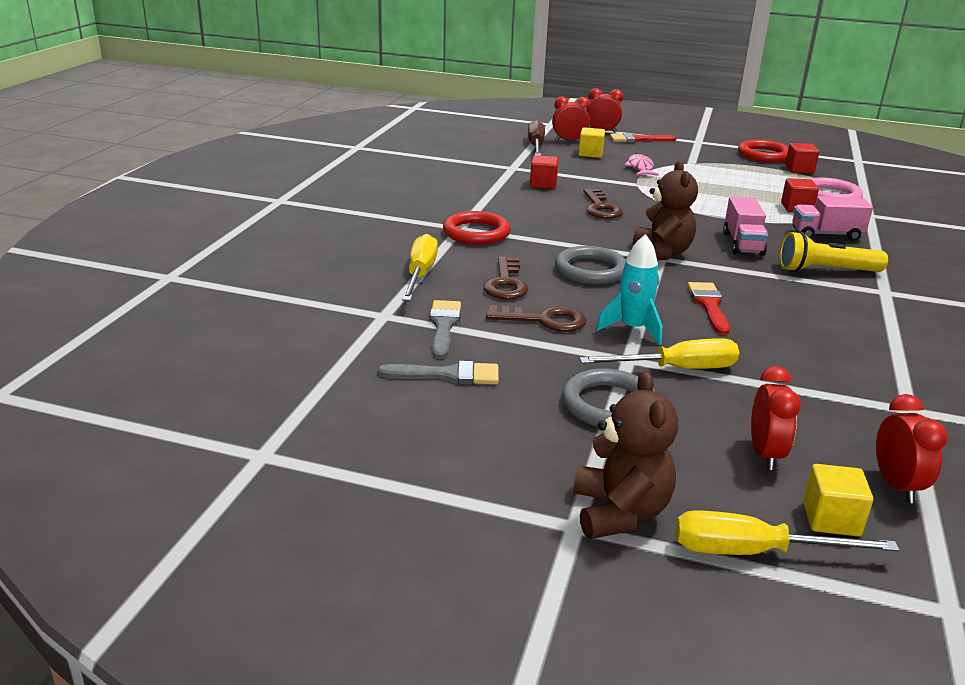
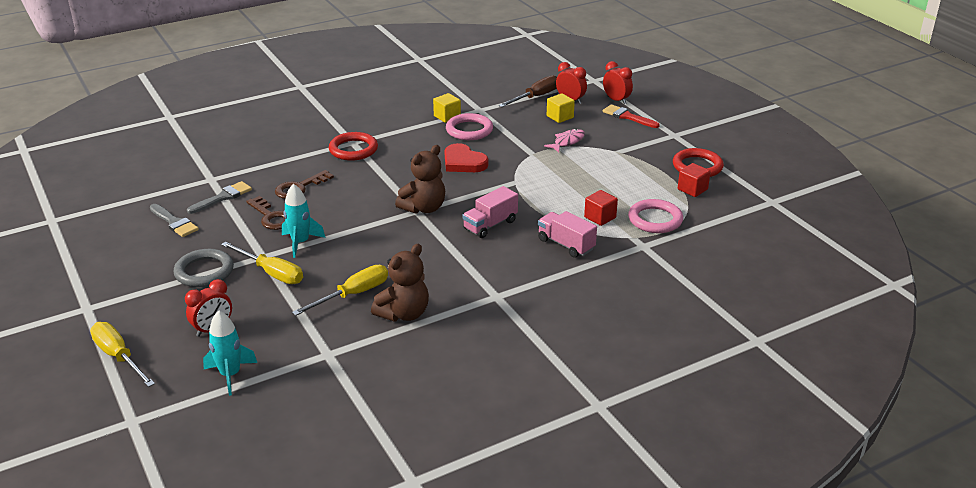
camera: 45 degrees right, 5 degrees up
(420, 274) = (272, 163): yellow screwdriver -> yellow screwdriver (353, 295)
(543, 184) = (469, 130): red cube -> pink ring
(590, 270) = (359, 200): grey ring -> none
(601, 208) = (463, 162): brown key -> red heart
(619, 512) = (110, 313): brown teddy bear -> brown teddy bear (404, 313)
(709, 305) = (370, 251): red brush -> none
(826, 271) = (495, 266): yellow flashlight -> none
(831, 519) = (173, 367): yellow cube -> yellow cube (447, 117)
(896, 486) = (230, 375): red clock -> turquoise rocket

